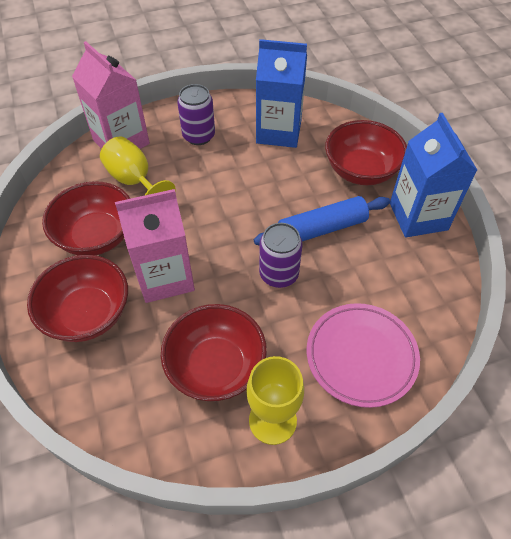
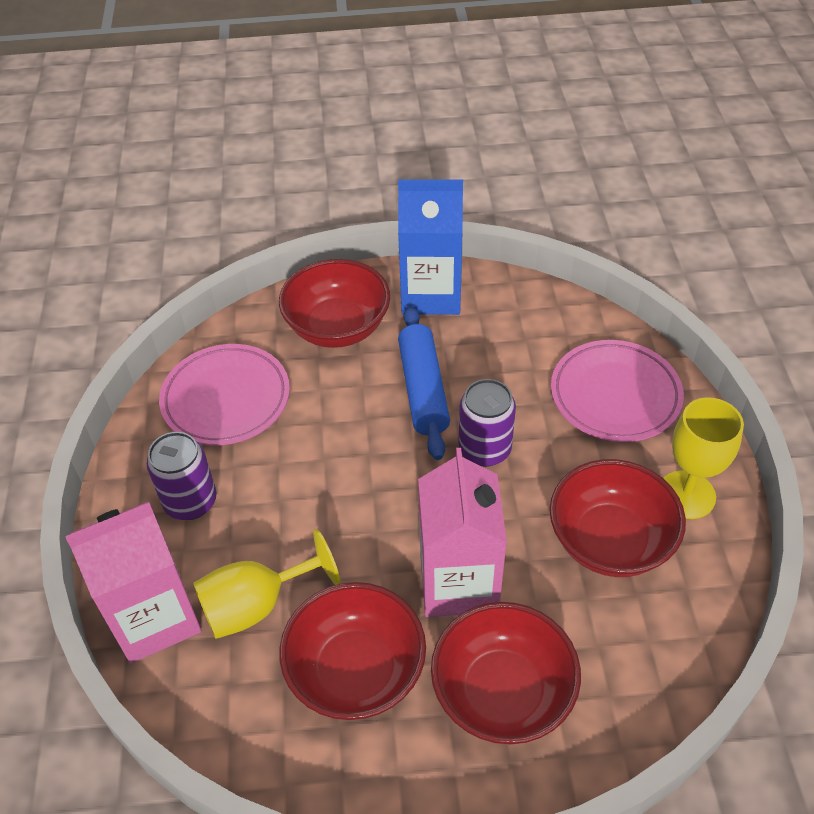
camera: 75 degrees left, 5 degrees down
(278, 131) = (226, 399): blue carton -> pink plate

